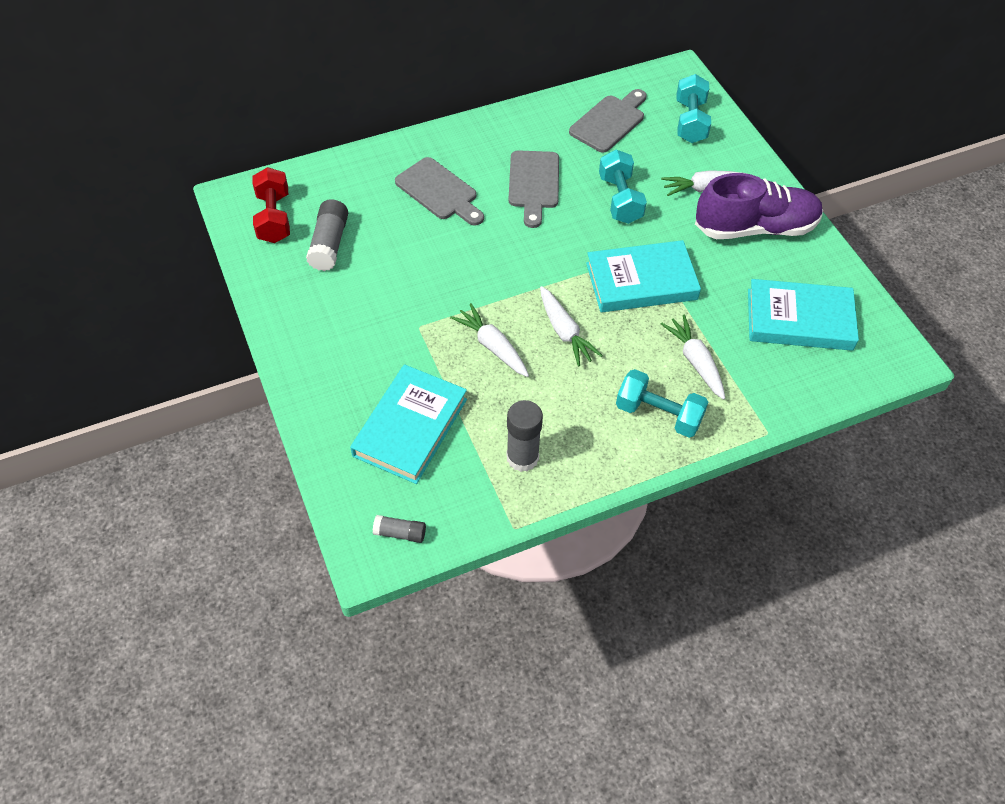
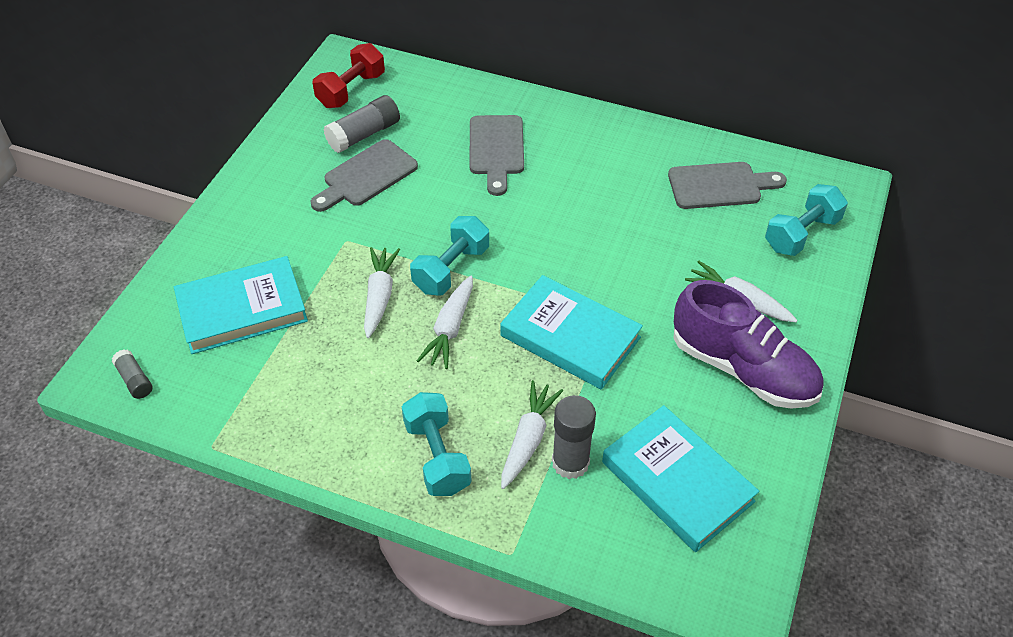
camera: 45 degrees right, 5 degrees down
(522, 457) = (288, 399): grey glue stick -> grey glue stick (570, 462)
(534, 184) = (582, 193): grey cutting board -> grey cutting board (366, 176)
(620, 199) = (642, 256): turquoise dumbbell -> turquoise dumbbell (451, 269)

